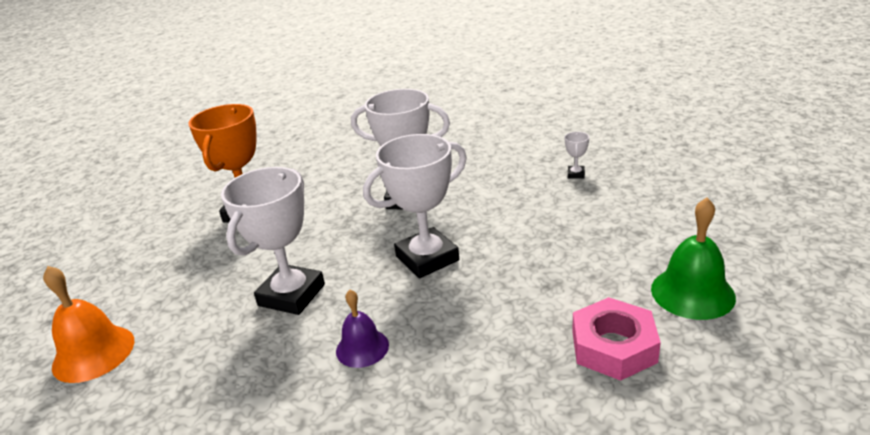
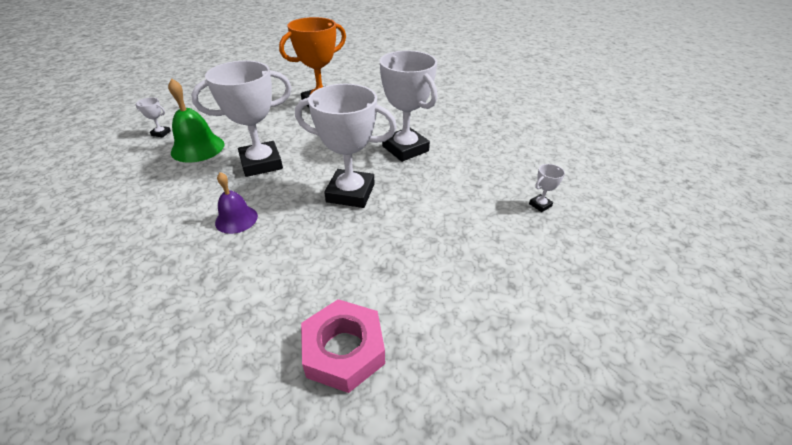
camera: 40 degrees right, 10 degrees up
(93, 353) = (161, 133): orange bell -> white trophy
(692, 292) = (467, 368): green bell -> green bell (198, 148)

